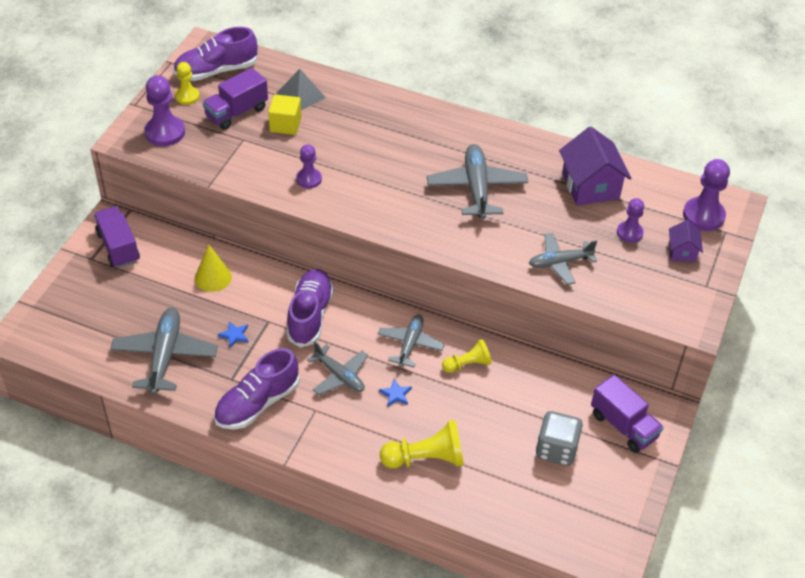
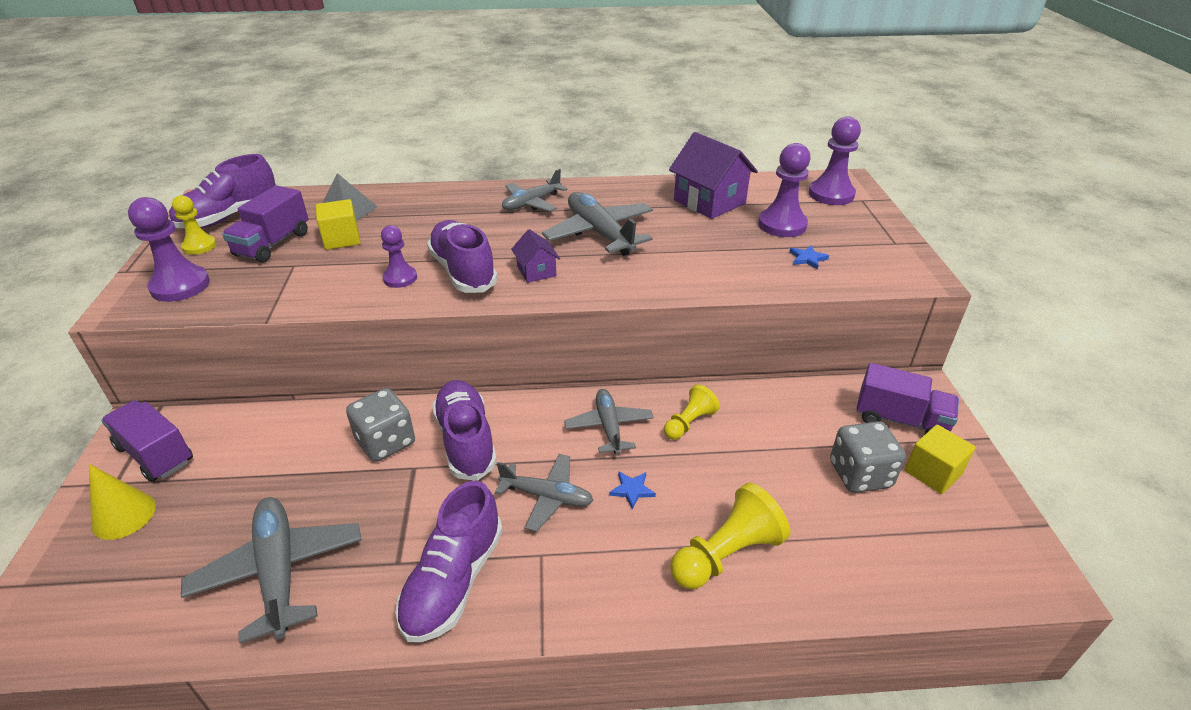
camera: 25 degrees left, 10 degrees down
(213, 277) = (312, 443): yellow cone -> yellow cone (124, 515)
(234, 335) = (375, 502): blue star -> blue star (807, 259)
(259, 295) = (386, 442): none -> grey dice
(355, 189) = (463, 271): none -> purple shoe
(560, 263) = (742, 268): grey plane -> grey plane (531, 203)
(609, 470) = (932, 472): none -> yellow cube
(629, 233) = (782, 225): purple pawn -> purple pawn, size x1.61
(682, 251) = (844, 224): purple house -> purple house (536, 271)

